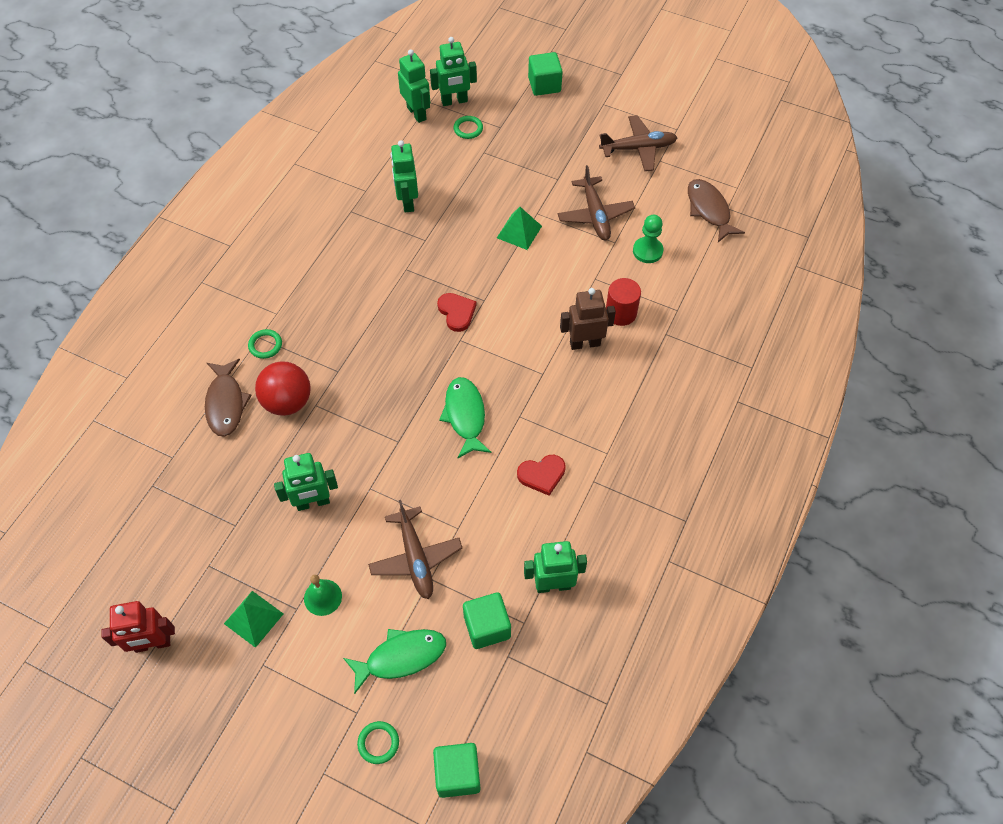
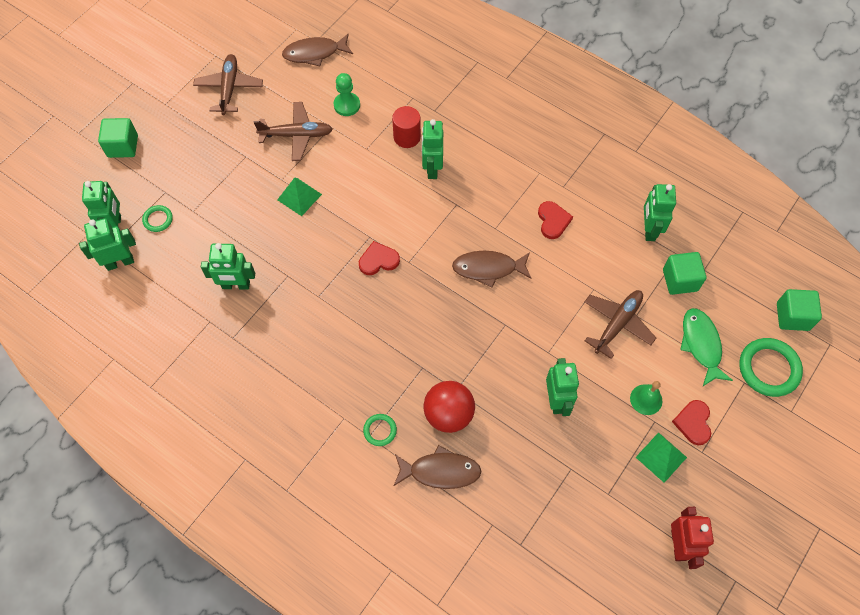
camera: 80 degrees left, 5 degrees up
(298, 652) = (693, 423): none -> red heart
(378, 743) = (768, 369): green ring -> green ring, size x1.91
(415, 558) = (617, 324): brown plane -> brown plane turned 45 degrees counterclockwise
(465, 416) = (488, 268): green fish -> brown fish
(585, 343) = (432, 168): brown robot -> green robot

